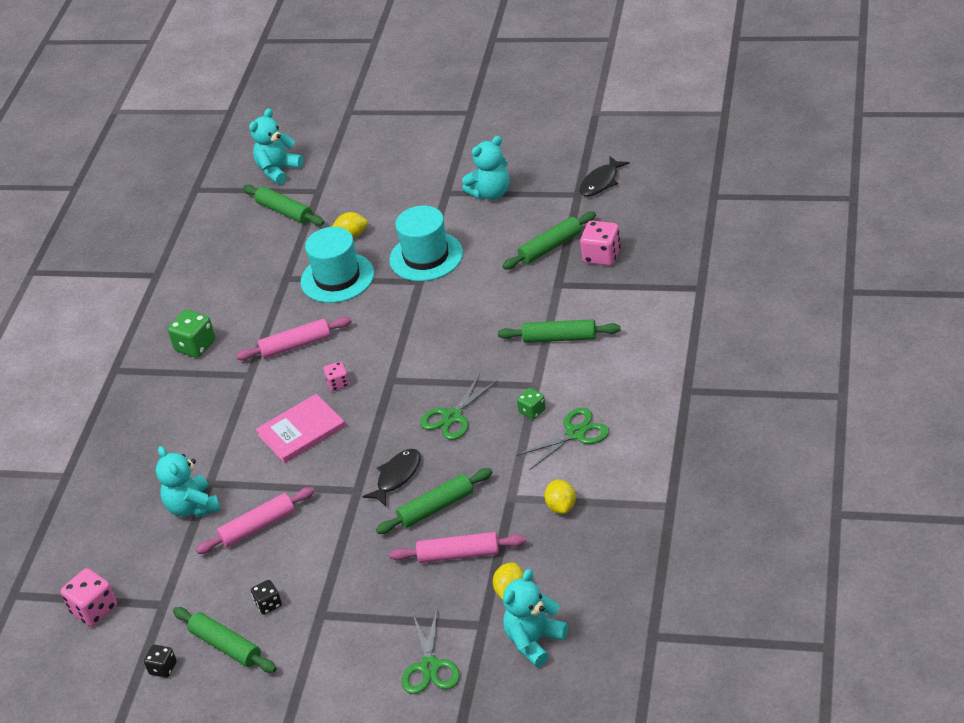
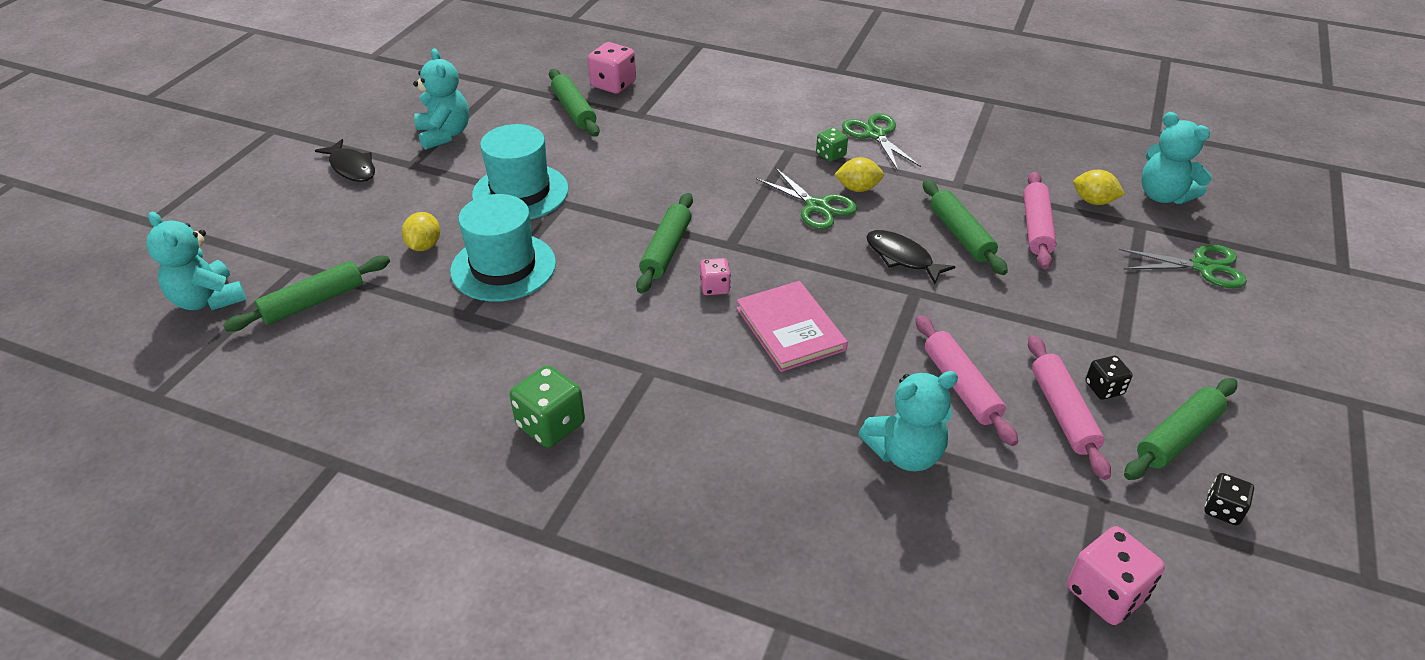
camera: 85 degrees left, 0 degrees up
(296, 345) = (616, 318): pink rolling pin -> pink rolling pin (1063, 413)
(560, 338) = (726, 124): green rolling pin -> green rolling pin (666, 250)
(561, 506) = (978, 156): yellow lemon -> yellow lemon (858, 188)
(601, 182) = (493, 69): black fish -> black fish (351, 167)

